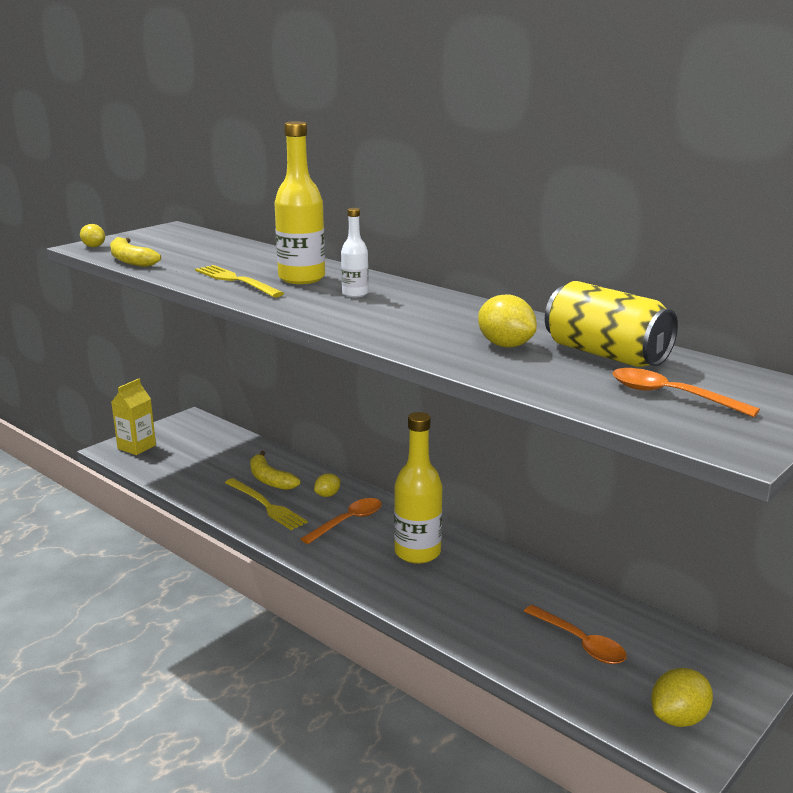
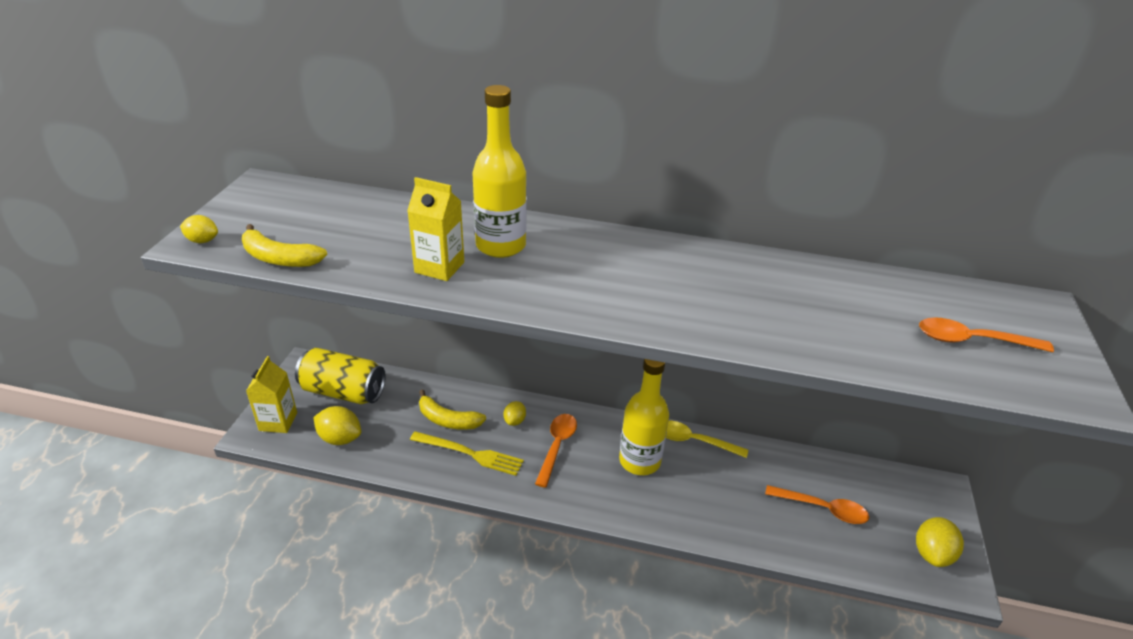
camera: 30 degrees left, 15 degrees up
(236, 281) = (439, 267): yellow fork -> yellow carton
(355, 294) = (579, 260): white bottle -> none
(490, 554) = (694, 441): none -> yellow spoon
(505, 345) = (788, 306): yellow lemon -> yellow lemon (340, 438)
(606, 354) = (871, 296): yellow can -> yellow can (343, 392)

